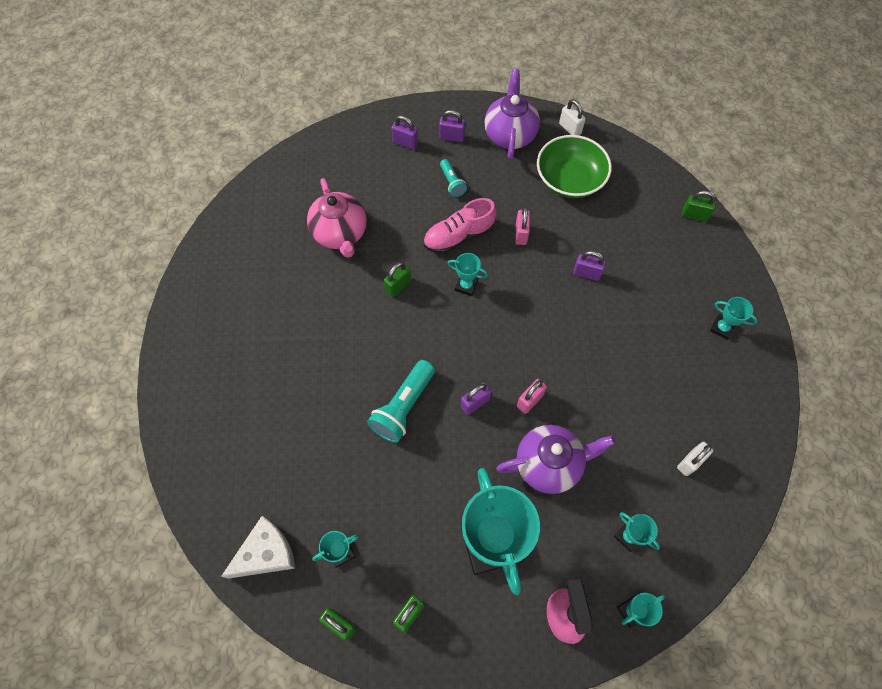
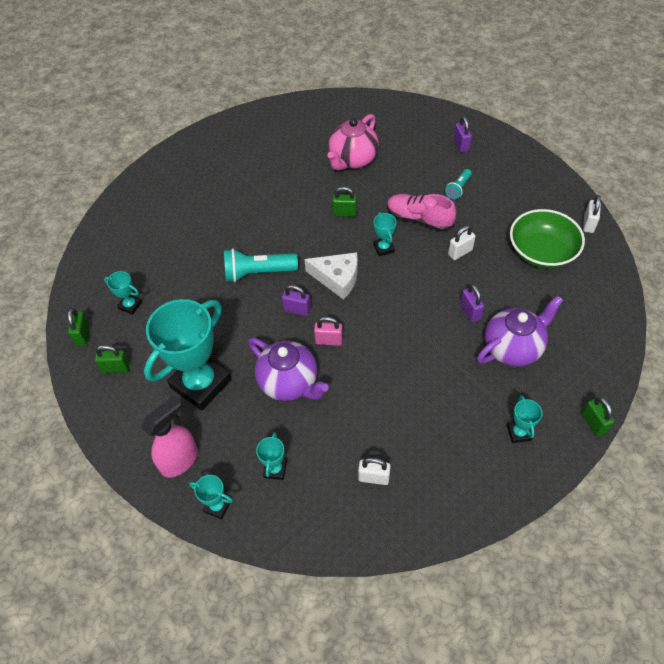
camera: 55 degrees right, 10 degrees down
(266, 553) = (101, 269): white cheese -> white cheese (337, 278)
(451, 137) = (496, 165): purple padlock -> none
(510, 135) = (538, 194): purple teapot -> purple teapot (513, 348)
(521, 234) = (460, 252): pink padlock -> white padlock
(694, 215) = (606, 351): green padlock -> green padlock (593, 423)

